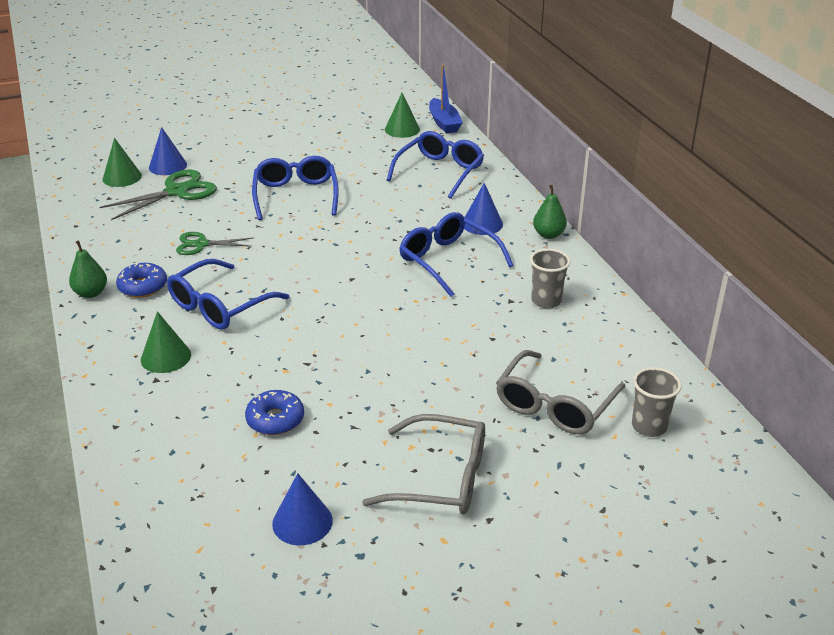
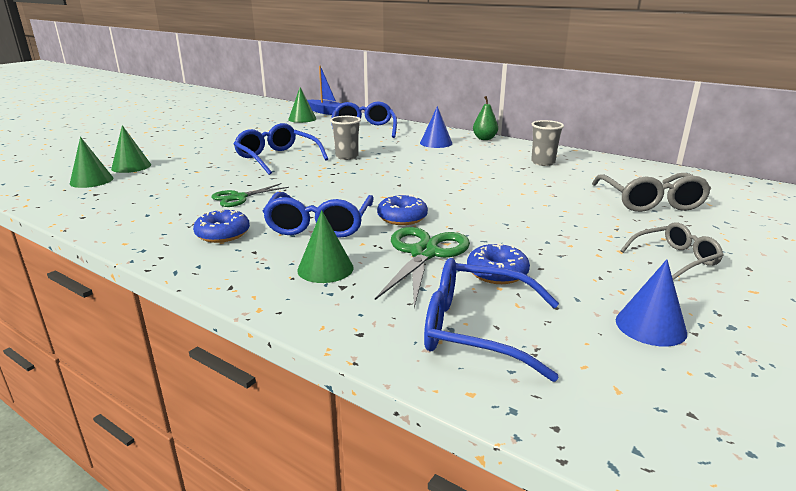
camera: 35 degrees left, 10 degrees down
(91, 293) = (171, 252): green pear -> none
(168, 166) = (131, 166): blue cone -> green cone
(176, 191) = (164, 177): green scissors -> green scissors (424, 253)
(293, 325) = (402, 217): none -> blue donut
(441, 478) = (675, 259): grey glasses -> grey glasses, size x0.64
(448, 261) = (448, 161): blue glasses -> blue glasses (476, 329)
(649, 426) = (714, 194): grey cup -> grey cup (347, 157)

